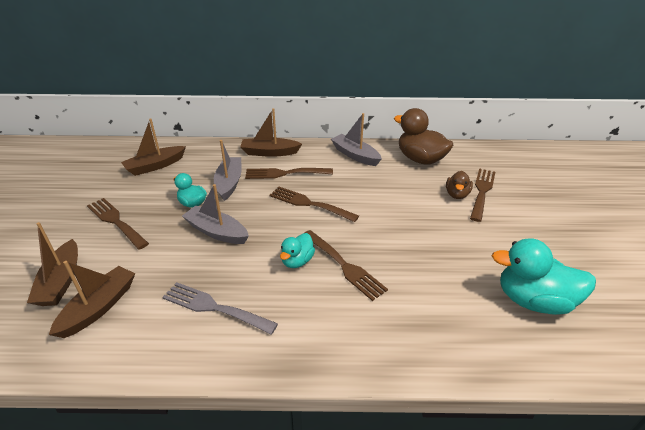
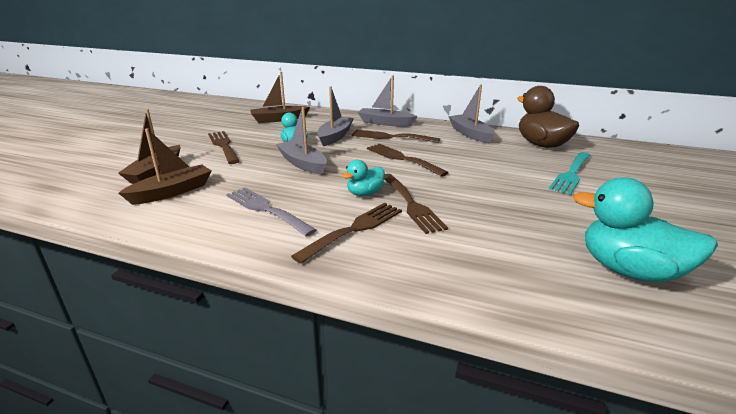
camera: 20 degrees right, 10 degrees down
(269, 152) = (385, 123): brown boat -> grey boat
(457, 194) = (571, 174): brown duck -> turquoise fork
(482, 191) = (605, 176): brown fork -> brown fork (354, 229)

